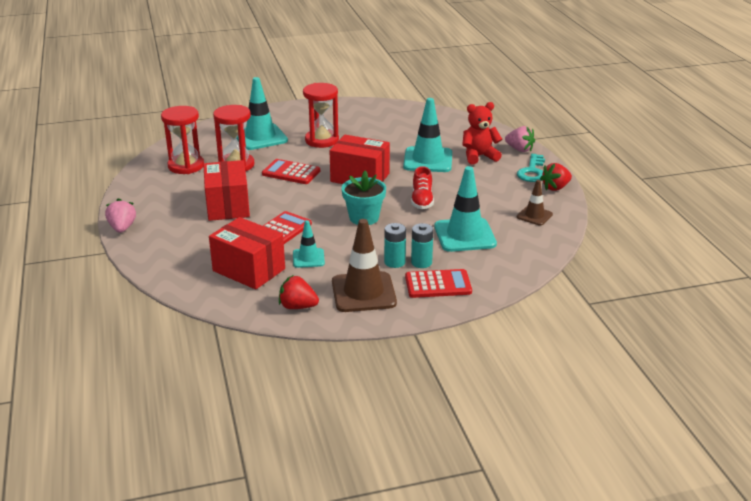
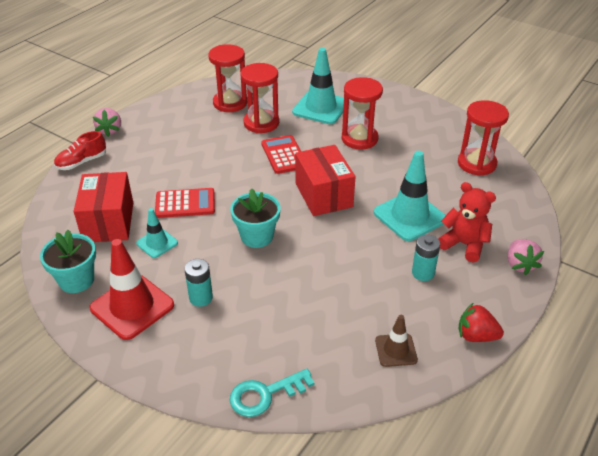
camera: 50 degrees right, 10 degrees up
(122, 228) = (110, 130): pink strawberry -> pink strawberry turned 135 degrees clockwise
(228, 206) = (193, 156): red box -> none
(297, 306) = (76, 280): red strawberry -> turquoise flower pot
(363, 292) = (132, 307): brown traffic cone -> red traffic cone
(413, 118) = (476, 164): none -> red hourglass
(421, 262) = (217, 316): turquoise battery -> turquoise battery (423, 273)
(422, 200) = (329, 254): red shoe -> red shoe (82, 162)
(438, 284) = (189, 349): red calculator -> none
(465, 235) = (298, 318): turquoise traffic cone -> none
(532, 171) = (486, 299): turquoise key -> turquoise key (265, 395)

